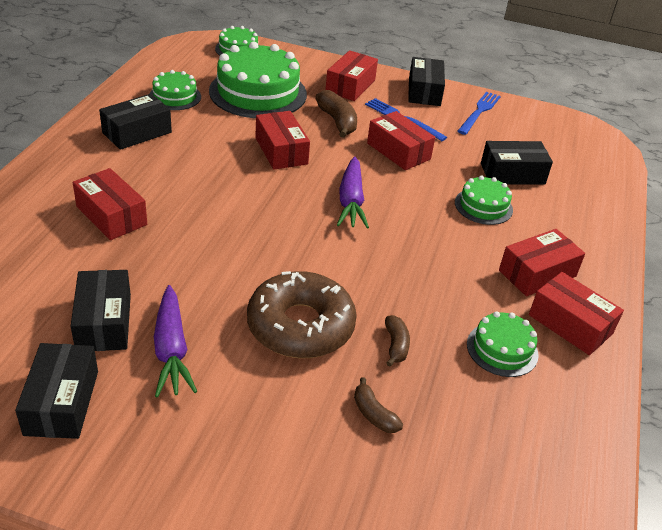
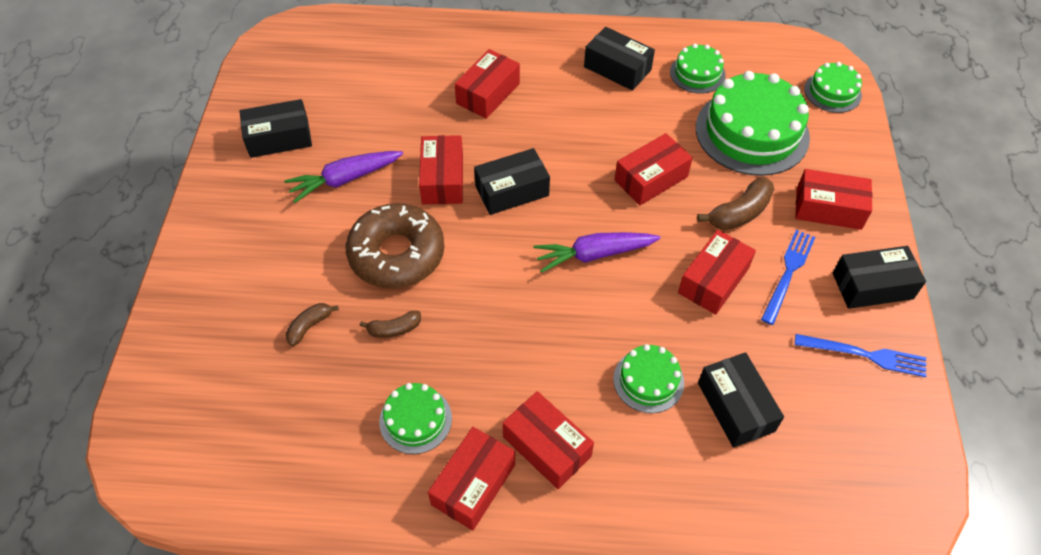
camera: 80 degrees right, 15 degrees up
(104, 322) = (361, 132): black box -> black box (512, 191)
(214, 272) = (442, 179): none -> red box

